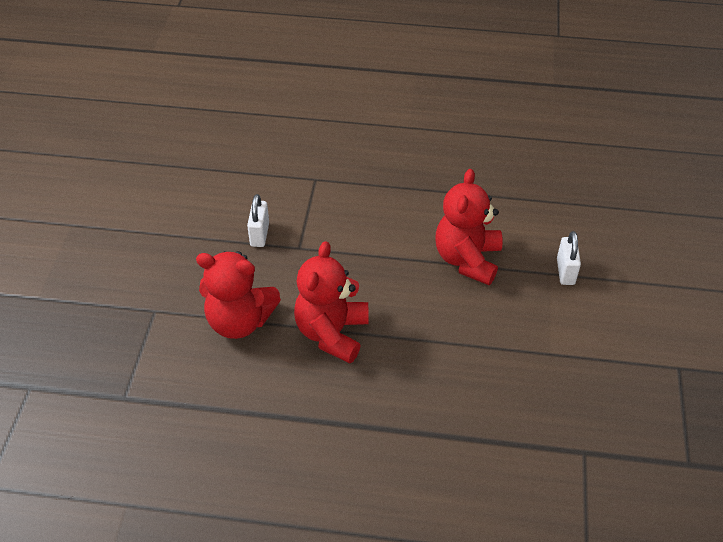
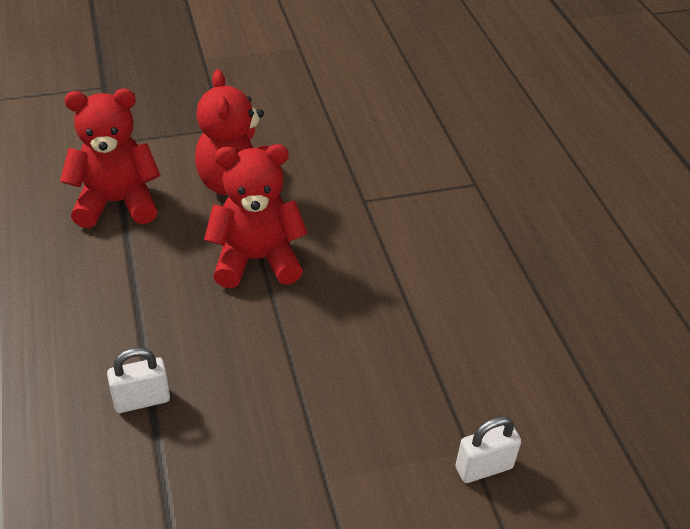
camera: 65 degrees right, 5 degrees down
(259, 234) = (364, 166): white padlock -> white padlock (142, 400)
(467, 259) = (438, 352): red teddy bear -> red teddy bear (117, 203)

